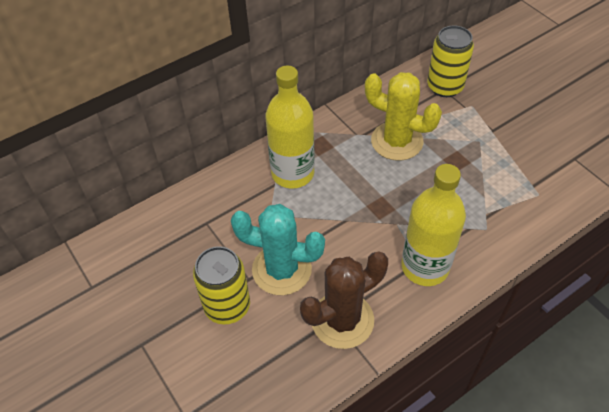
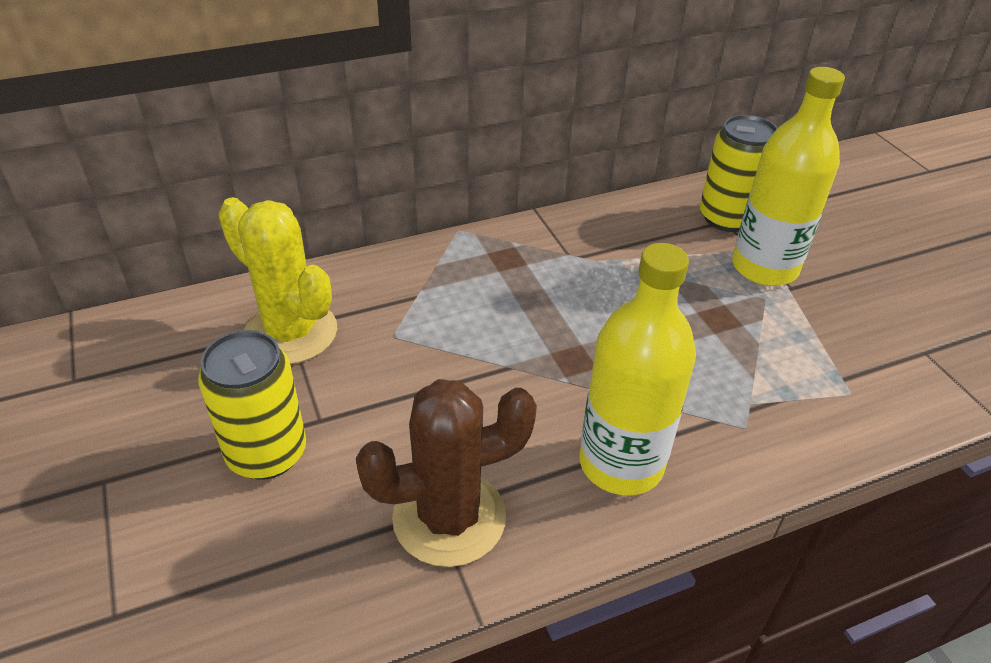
camera: 10 degrees right, 10 degrees down
(281, 269) = (378, 417): turquoise cactus -> none
(292, 173) = (450, 287): yellow bottle -> yellow bottle (764, 267)
(397, 141) = (629, 274): yellow cactus -> yellow cactus (291, 333)

